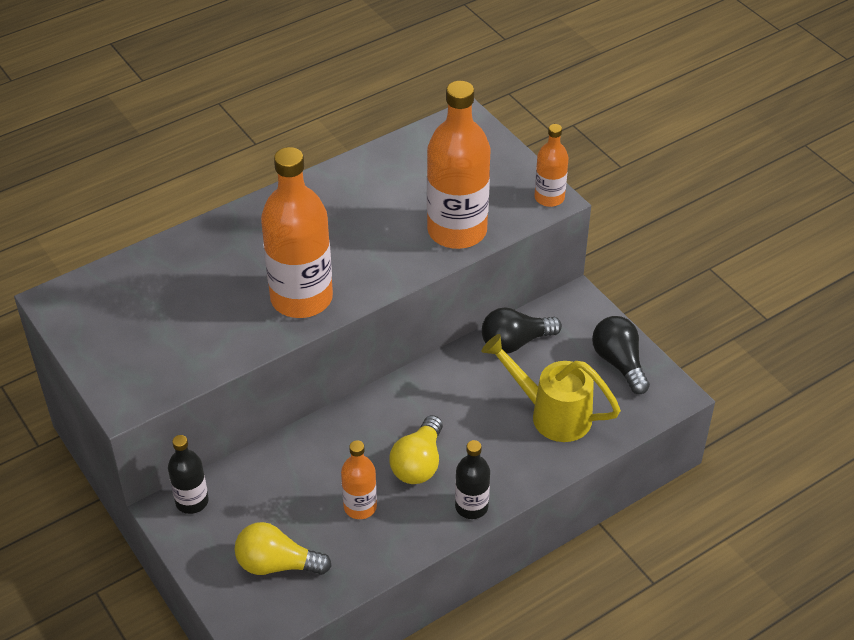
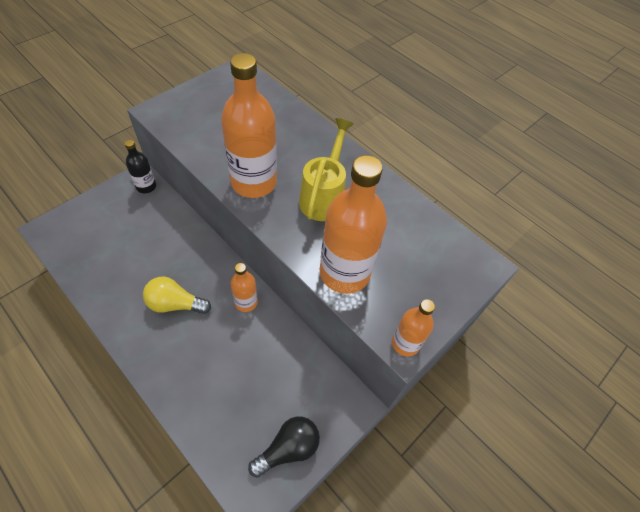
camera: 75 degrees right, 10 degrees up
(277, 564) = (95, 235): yellow light bulb -> none
(360, 507) = (138, 273): orange bottle -> orange bottle (246, 302)
(471, 506) = (134, 343): black bottle -> none
(515, 342) = (299, 358): black light bulb -> none
(551, 413) = (226, 394): yellow watering can -> yellow watering can (324, 196)

